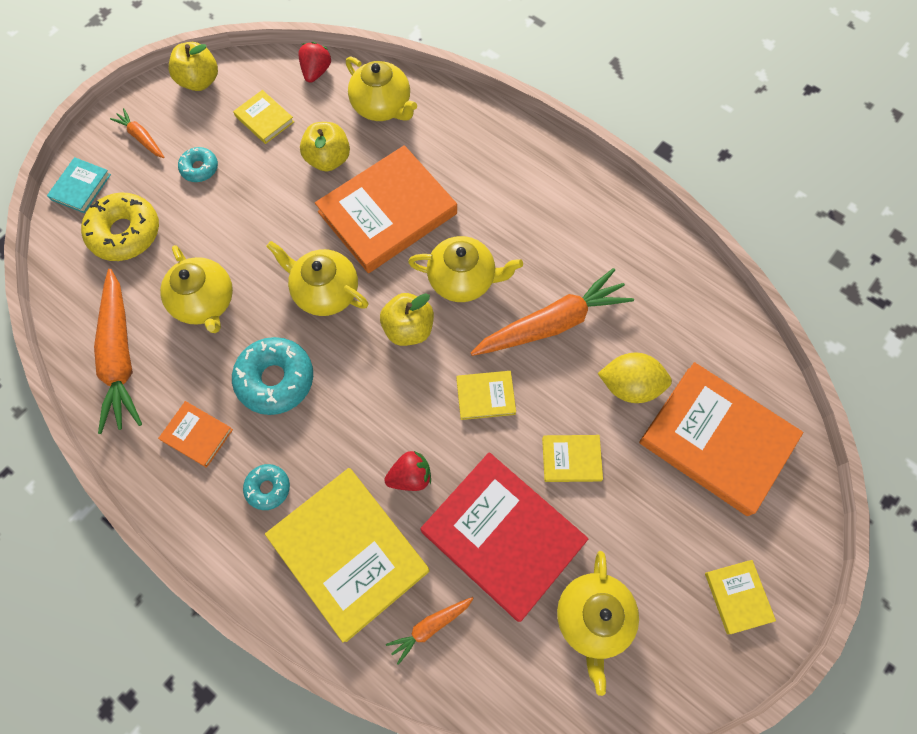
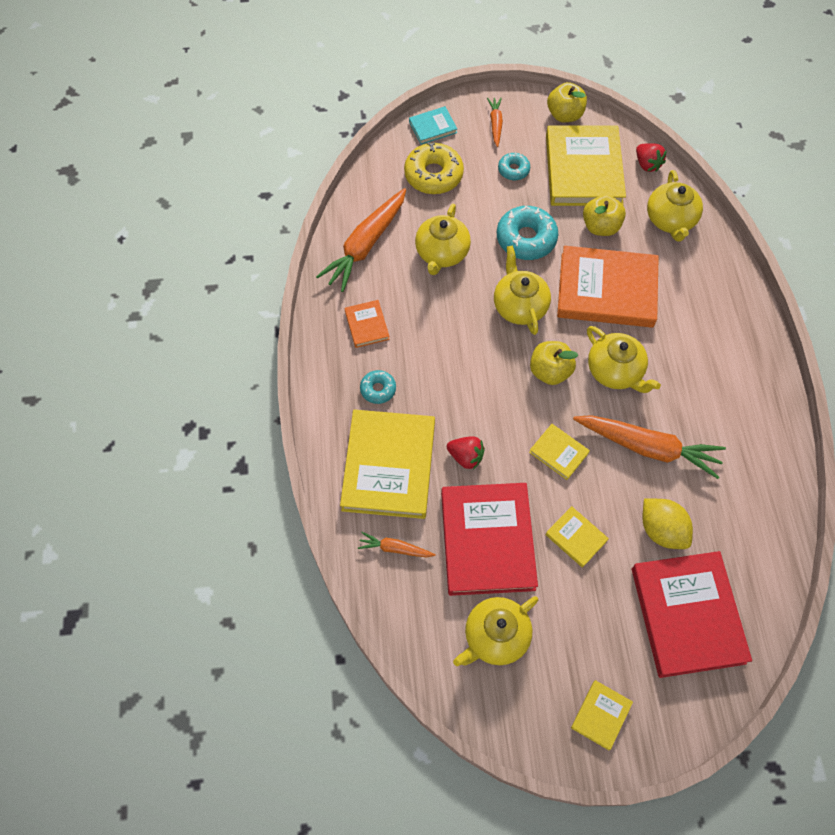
camera: 45 degrees right, 5 degrees down
(264, 119) = (583, 170): yellow book -> yellow book, size x2.20
(275, 379) = (440, 332): turquoise donut -> turquoise donut (526, 239)
(316, 72) = (647, 164): red strawberry -> red strawberry turned 90 degrees clockwise
(716, 440) = (687, 615): orange book -> red book

